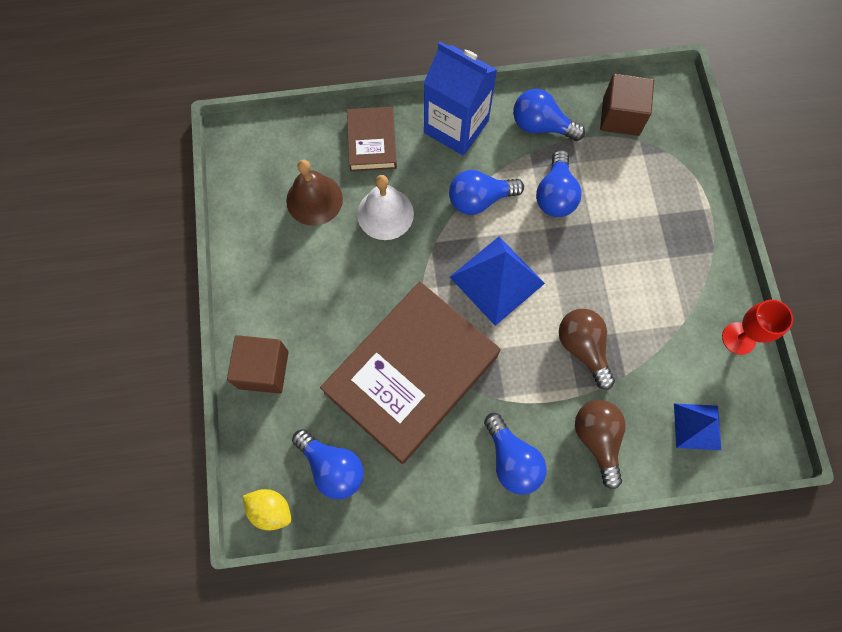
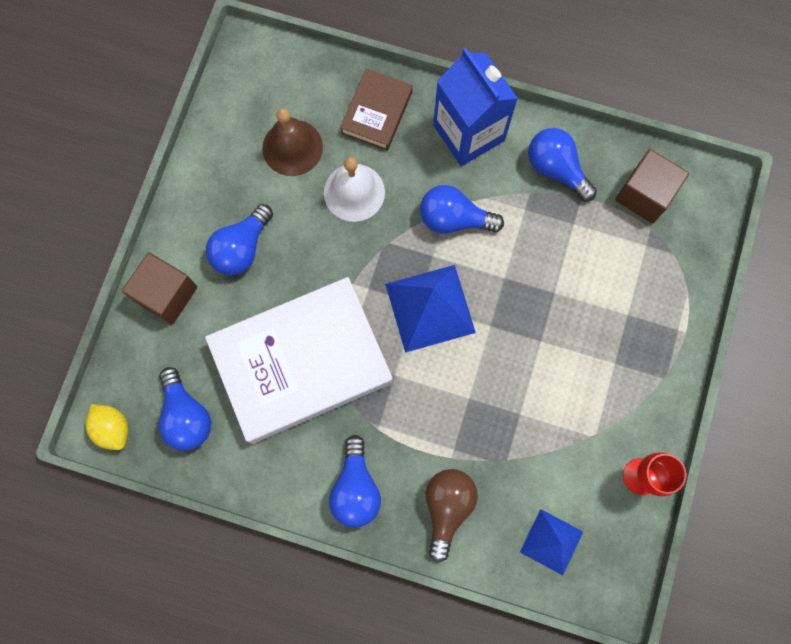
camera: 25 degrees right, 5 degrees up
(411, 374) = (301, 362): brown book -> white book
(555, 195) = (533, 248): blue light bulb -> blue light bulb (241, 248)
(583, 348) = (479, 413): brown light bulb -> none

